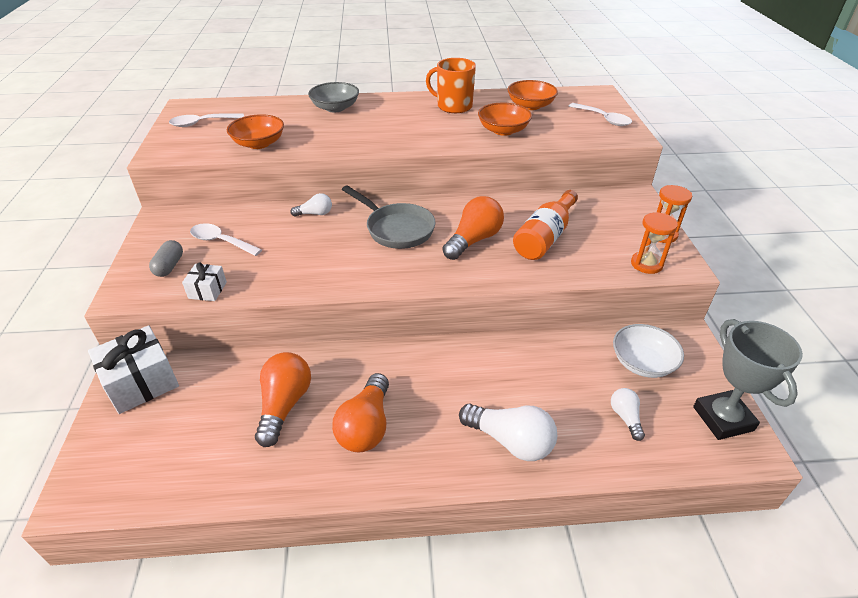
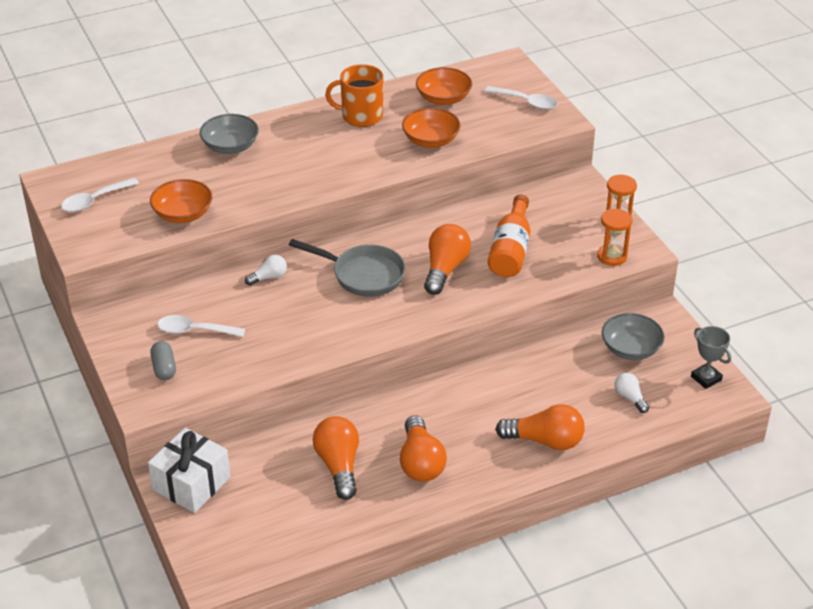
camera: 20 degrees left, 0 degrees up
(207, 290) = (223, 381): white gift -> none
(510, 441) = (545, 441): white light bulb -> orange light bulb
(642, 363) = (630, 349): white bowl -> grey bowl
(723, 418) = (706, 378): grey trophy -> grey trophy, size x0.61

